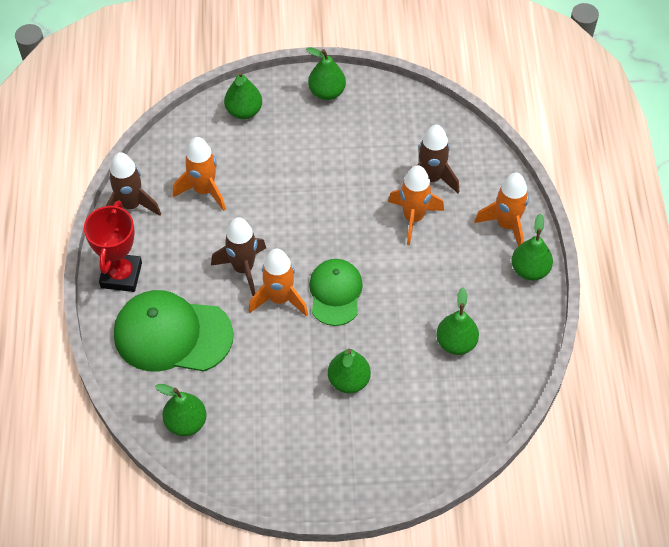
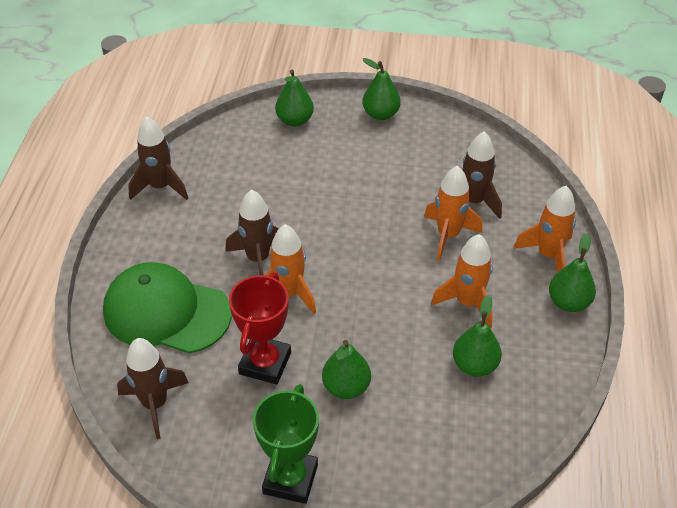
camera: 10 degrees right, 10 degrees down
(121, 275) = (131, 248): red trophy -> red trophy (265, 363)
(186, 423) = (155, 404): green pear -> brown rocket
(204, 190) = (237, 183): orange rocket -> orange rocket (467, 303)
(318, 470) = (290, 479): none -> green trophy
(335, 293) = (350, 296): green cap -> none

